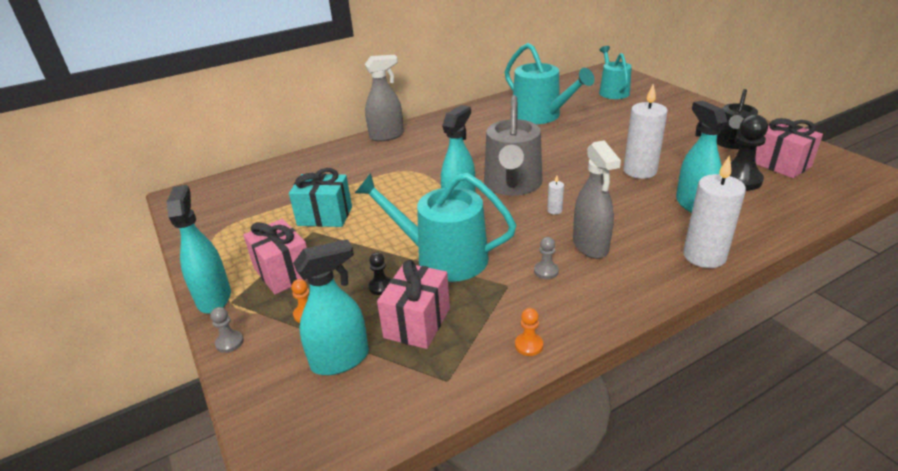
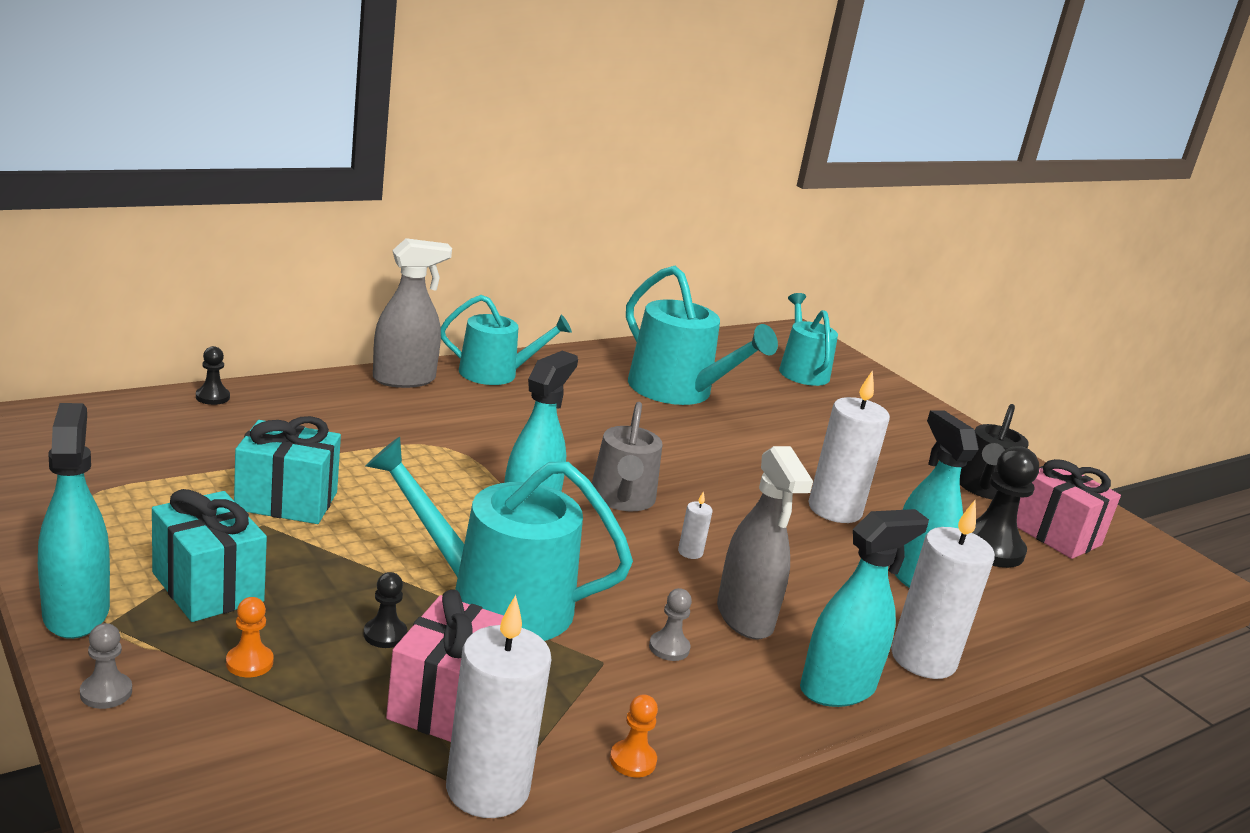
camera: 10 degrees left, 10 degrees down
(283, 272) = (208, 587): pink gift -> turquoise gift
(285, 163) = (212, 397): none -> black pawn
(340, 360) = (309, 745): turquoise spray bottle -> turquoise spray bottle (837, 689)
(437, 124) = (496, 373): none -> turquoise watering can
(443, 374) = (487, 789): none -> white candle
(512, 185) = (622, 499): grey watering can -> grey watering can, size x0.66

